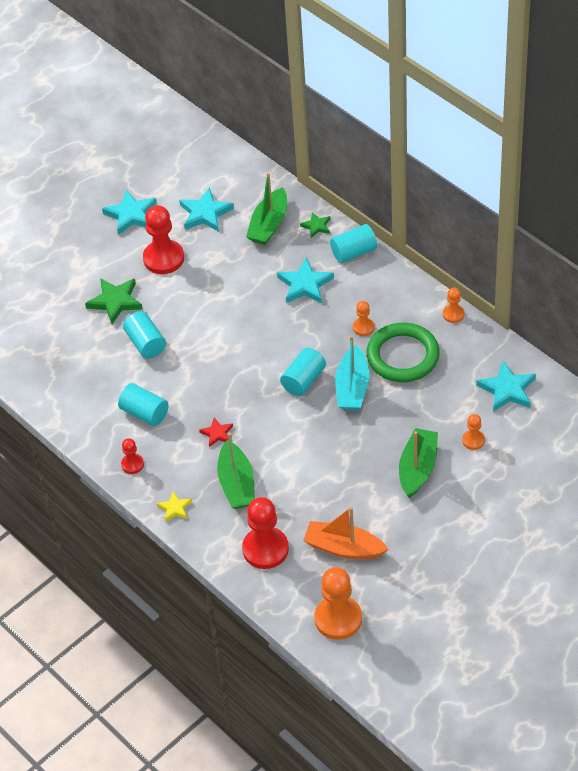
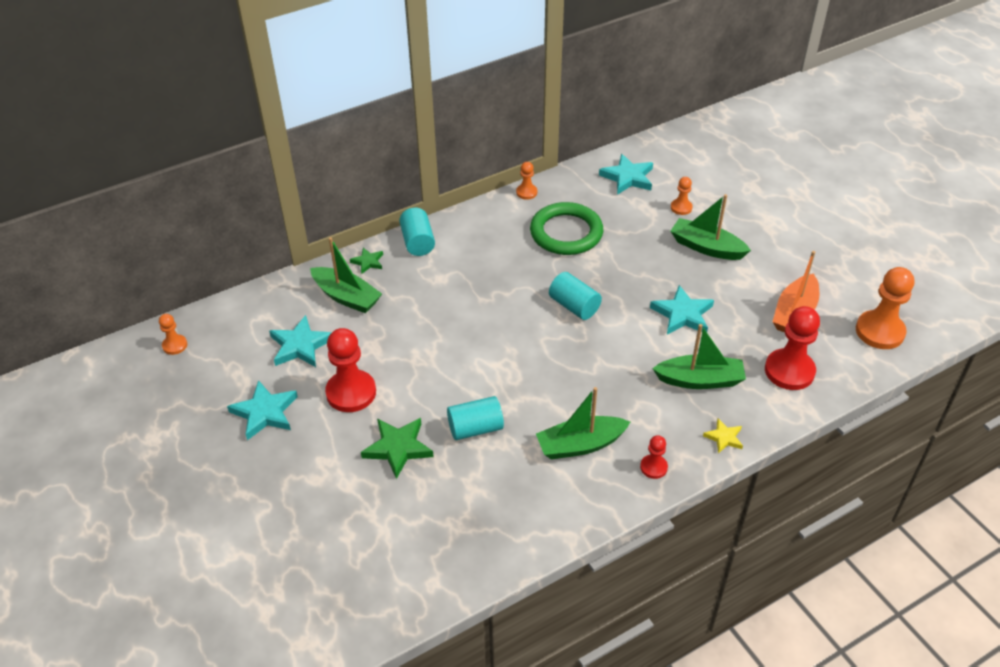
camera: 80 degrees left, 5 degrees down
(144, 413) = (580, 445): turquoise cylinder -> green boat
(217, 433) = (627, 385): red star -> none
(305, 285) = (445, 284): turquoise star -> turquoise star (682, 314)
(352, 387) = (595, 273): turquoise boat -> none
(363, 327) = (520, 252): orange pawn -> orange pawn (175, 345)

